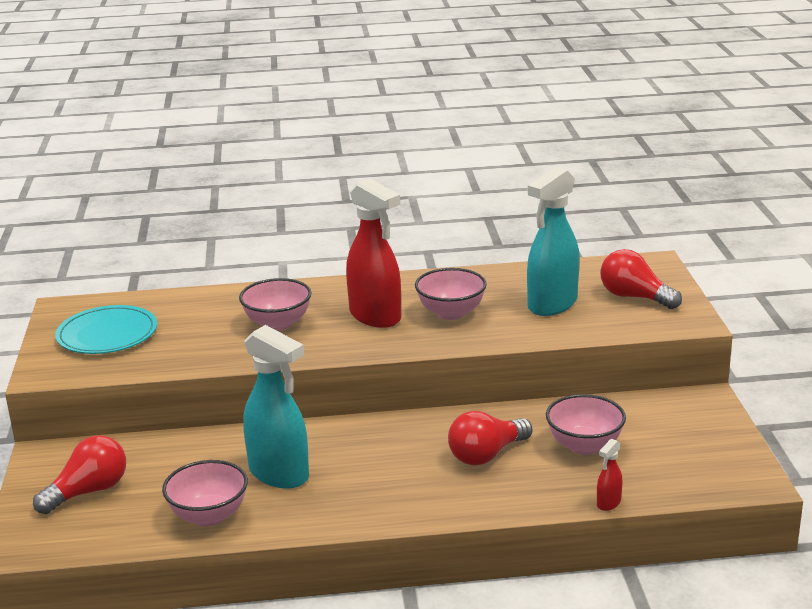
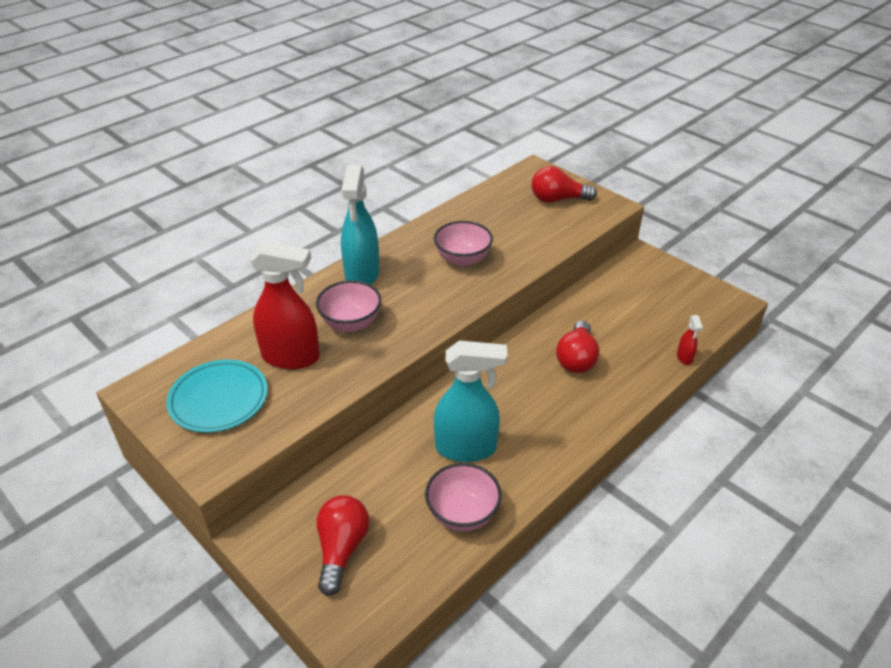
camera: 40 degrees left, 15 degrees up
(375, 316) = (415, 285): red spray bottle -> red spray bottle (291, 357)
(552, 305) = (517, 225): turquoise spray bottle -> turquoise spray bottle (362, 275)
(584, 446) = (621, 322): pink bowl -> none

